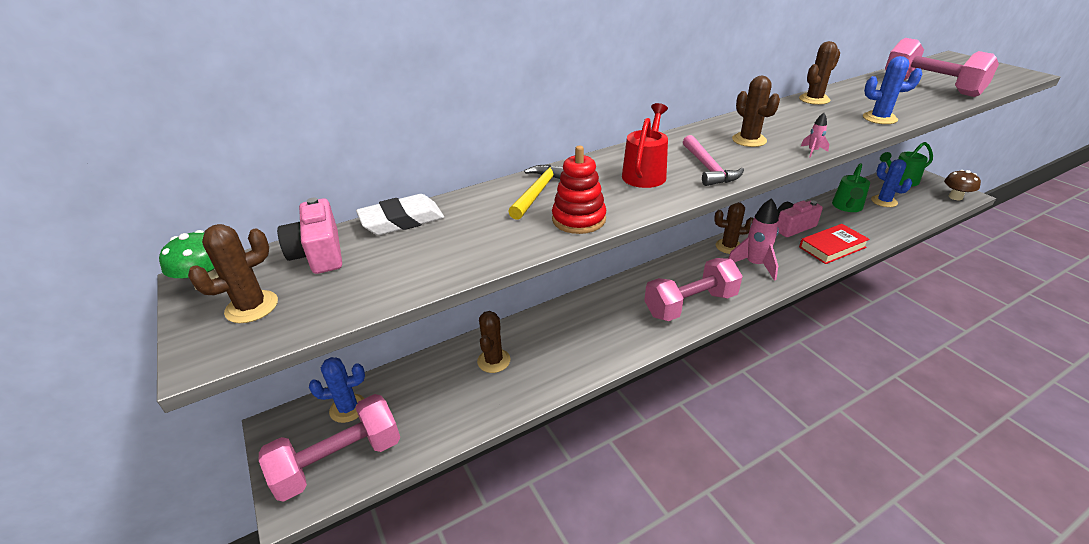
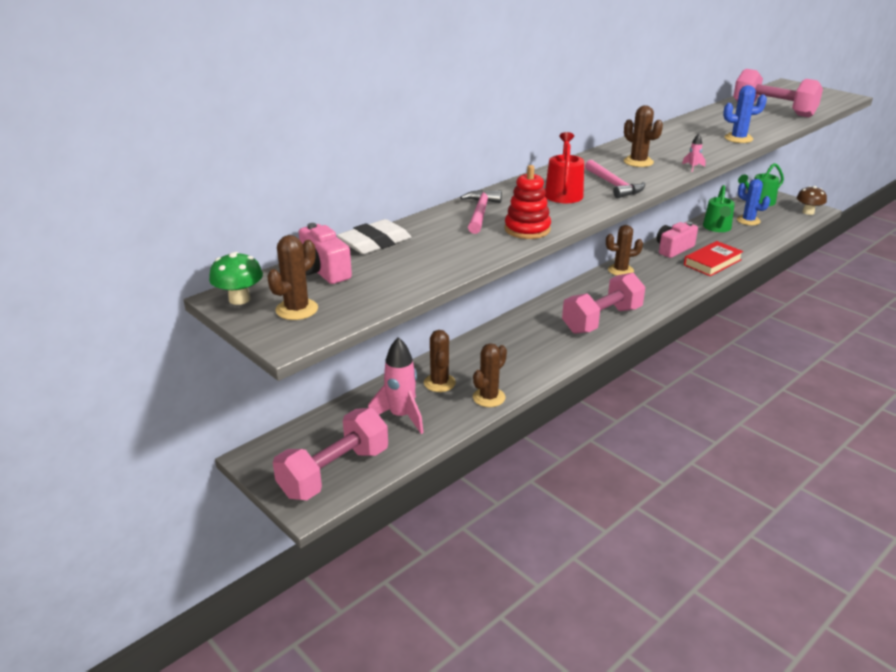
camera: 15 degrees left, 5 degrees down
(348, 408) = (318, 435): blue cactus -> none
(538, 192) = (480, 213): yellow hammer -> pink hammer
(754, 265) = (648, 283): pink rocket -> pink rocket (401, 416)
(814, 99) = (680, 126): brown cactus -> brown cactus (489, 397)

